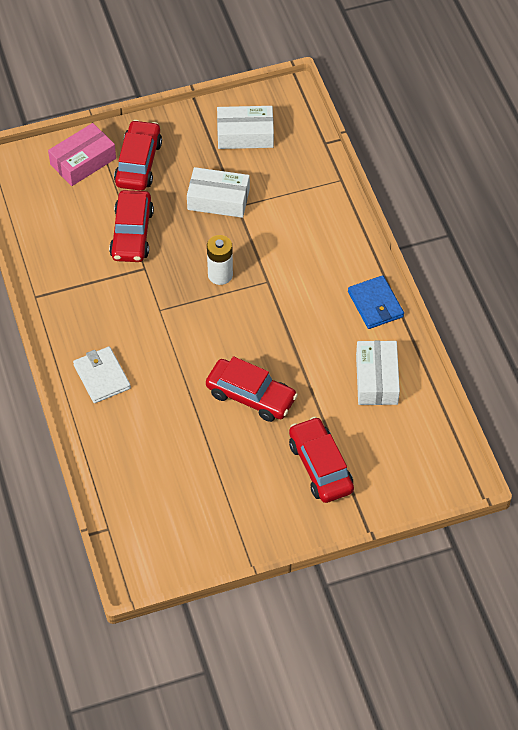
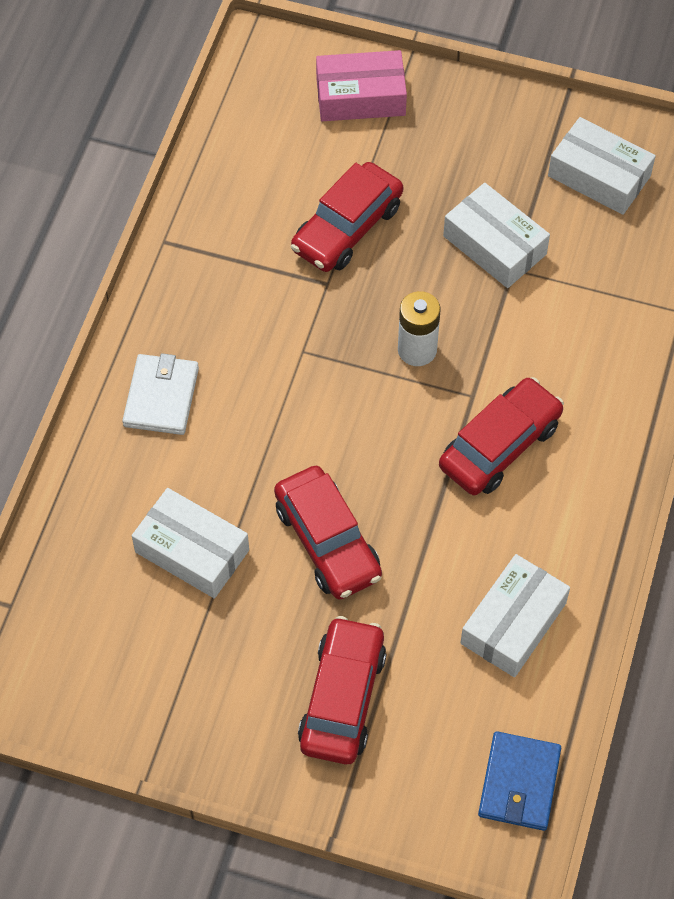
camera: 35 degrees right, 5 degrees up
(138, 163) = (429, 138): red car -> red car (500, 445)
(183, 443) = (192, 551): none -> white box
(375, 304) = (593, 515): blue wallet -> blue wallet (519, 783)

